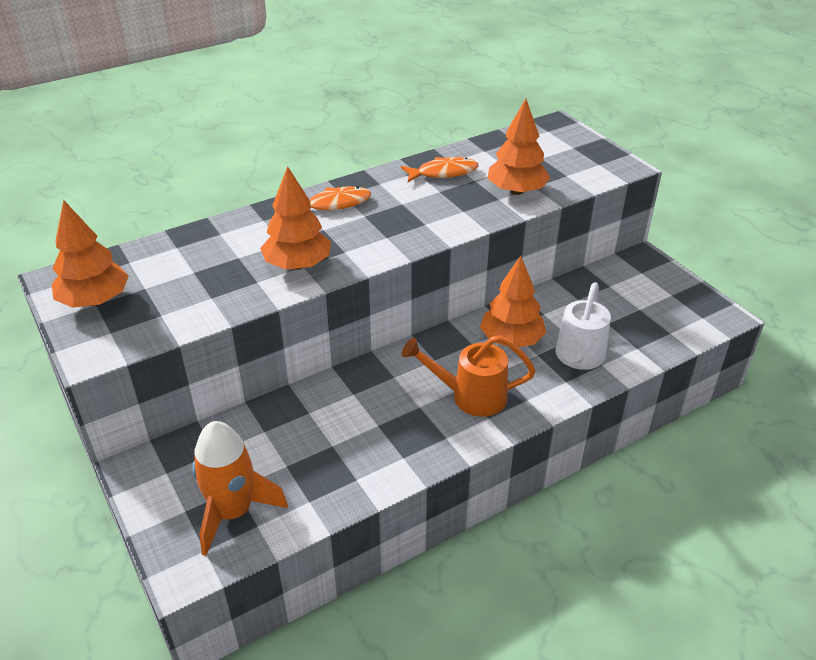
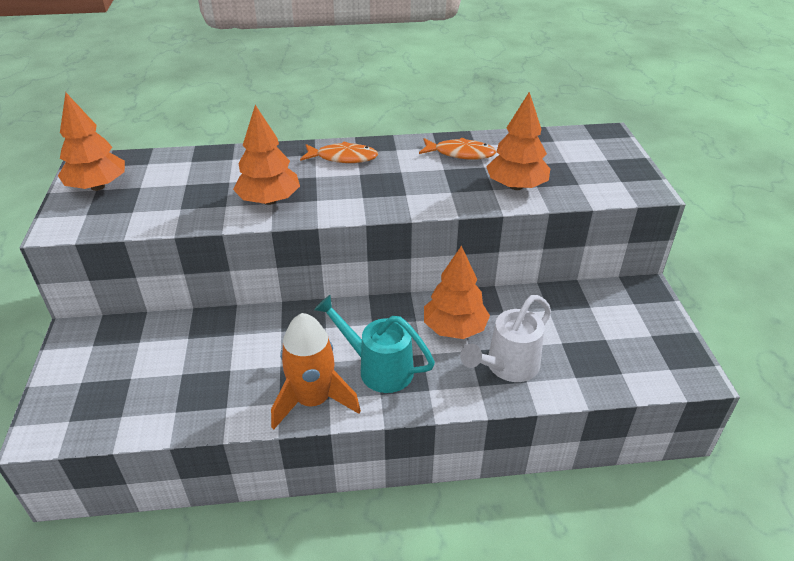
camera: 25 degrees right, 0 degrees up
(233, 512) = (113, 397): orange rocket -> orange rocket (313, 400)
(471, 396) = (379, 368): orange watering can -> turquoise watering can

